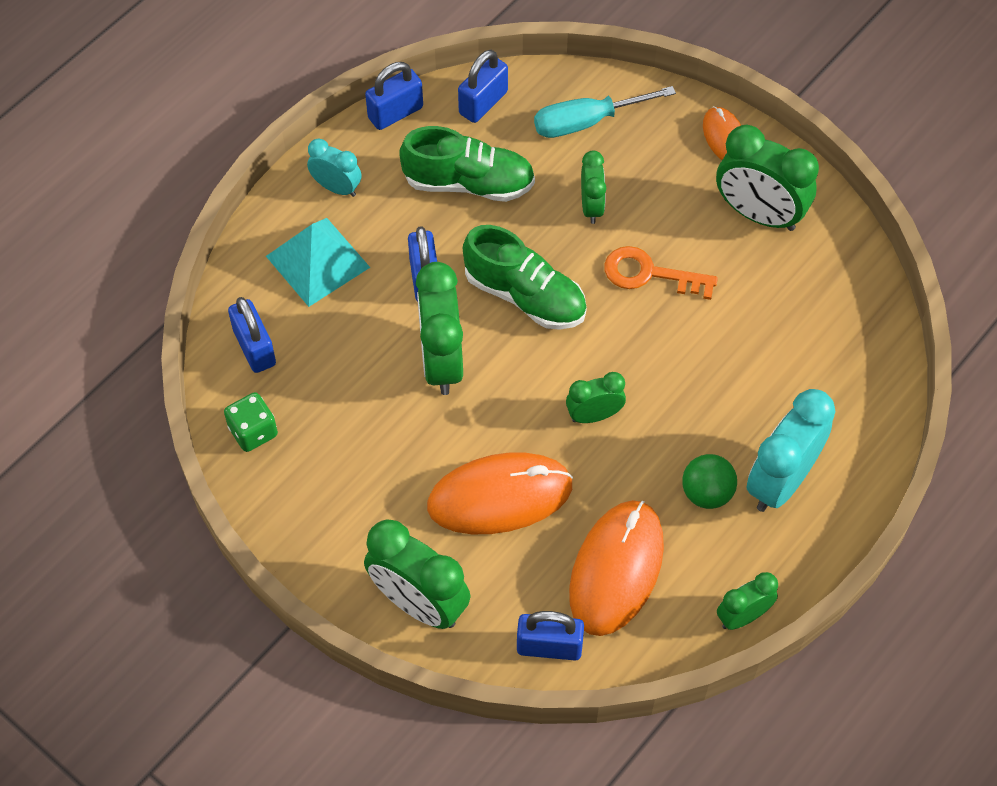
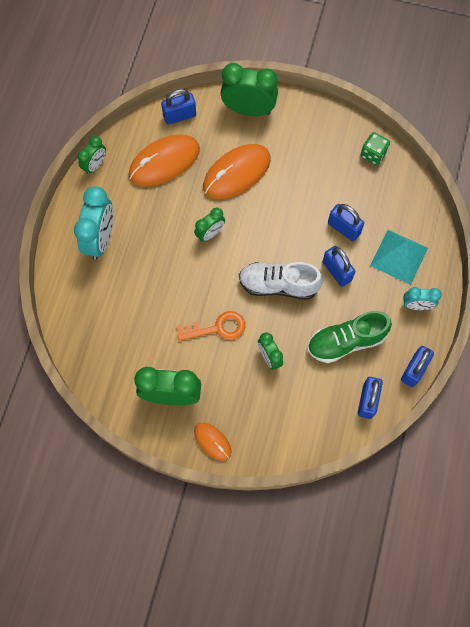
camera: 155 degrees right, 10 degrees up
(255, 348) = (400, 195): blue padlock -> blue padlock (344, 228)
(441, 361) = (302, 229): green clock -> none
(525, 295) = (278, 285): green shoe -> white shoe
(587, 121) = (299, 415): turquoise screwdriver -> none
(616, 569) = (164, 162): orange mouse -> orange mouse turned 60 degrees clockwise
(707, 493) = (136, 217): green ball -> none

